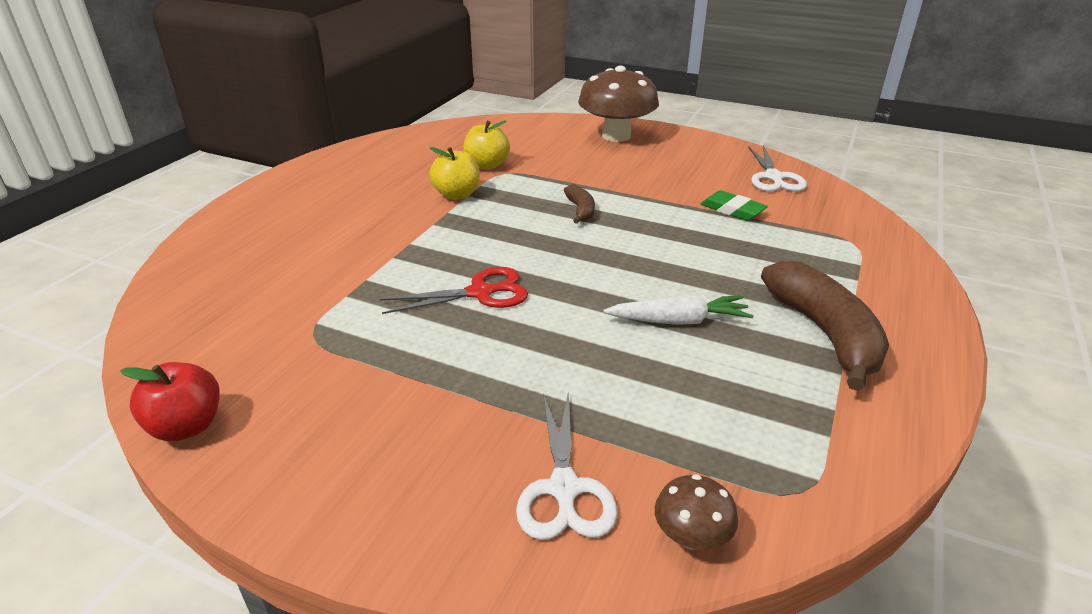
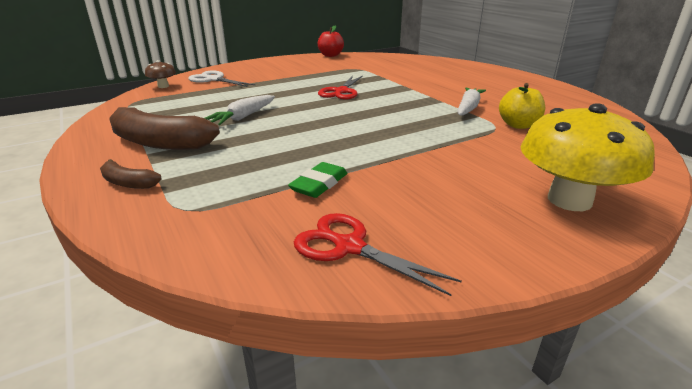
camera: 125 degrees right, 5 degrees down
(457, 194) = (468, 108): yellow apple -> white carrot
(580, 210) = (399, 132): brown banana -> brown banana (128, 183)
(616, 136) = (569, 200): brown mushroom -> yellow mushroom
(732, 210) = (319, 184): green eraser -> green eraser turned 45 degrees counterclockwise
(774, 177) = (349, 246): white scissors -> red scissors

